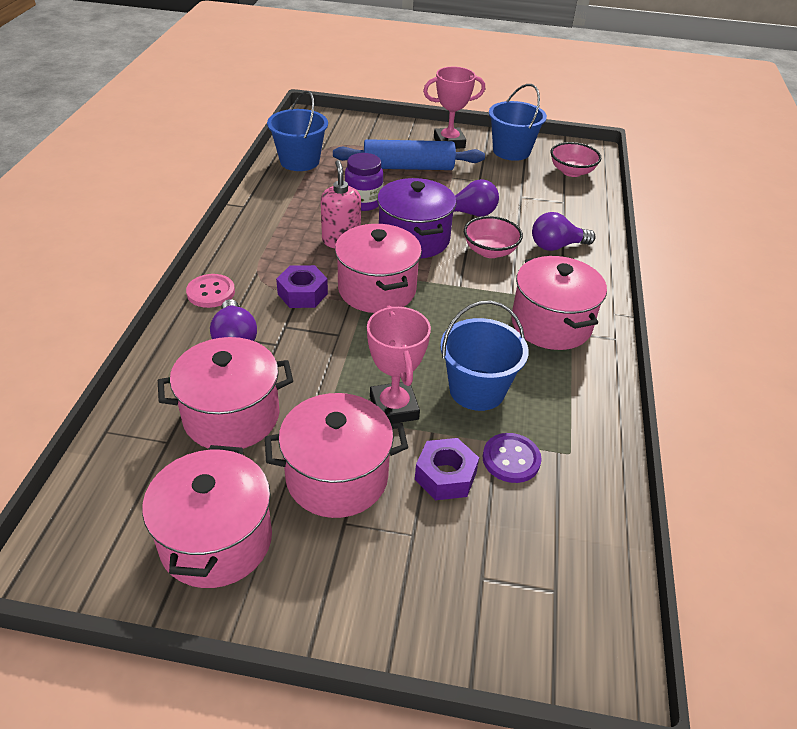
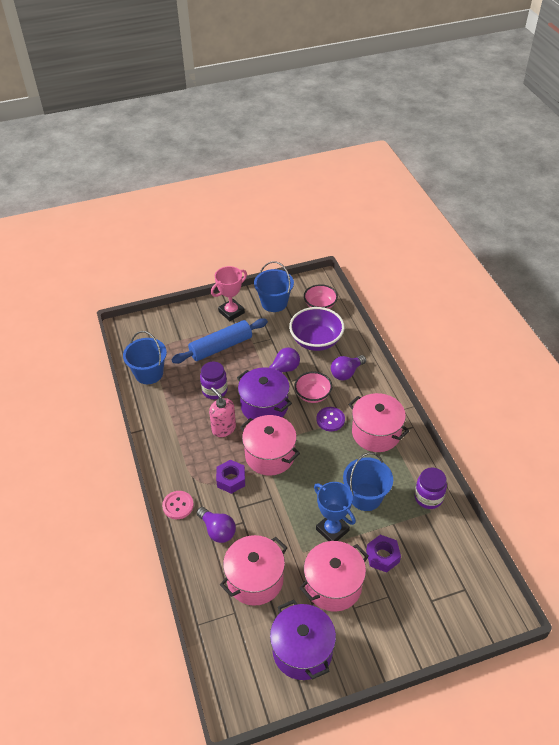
camera: 25 degrees left, 5 degrees up
(216, 540) = (302, 650): pink pot -> purple pot
(394, 408) = (332, 530): pink trophy -> blue trophy
(511, 459) = (406, 530): purple button -> purple button (330, 420)
(539, 201) = (316, 340): none -> purple bowl
(579, 433) = (428, 497): none -> purple jar

